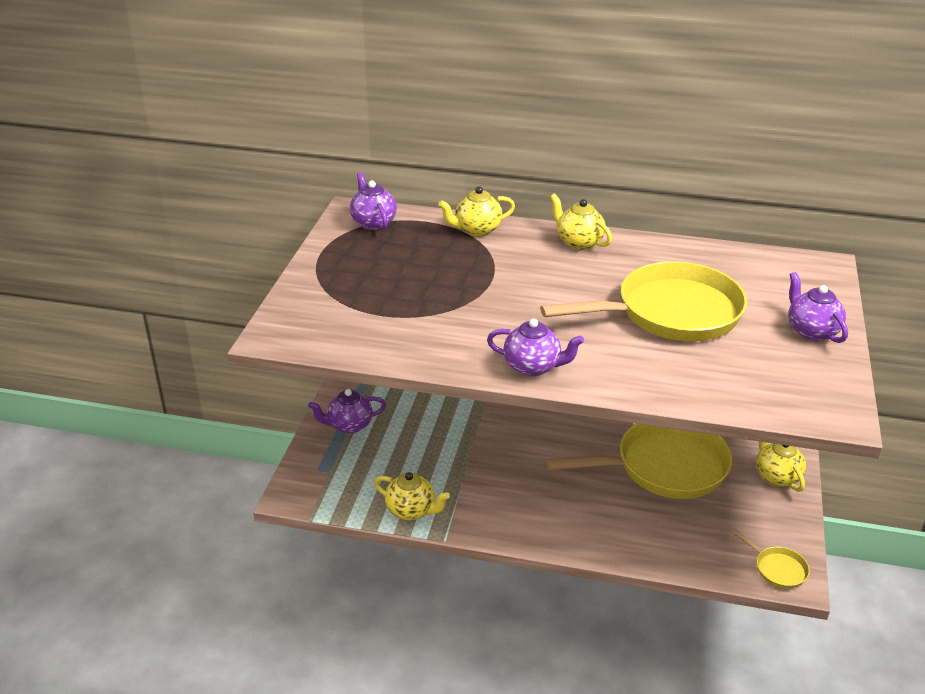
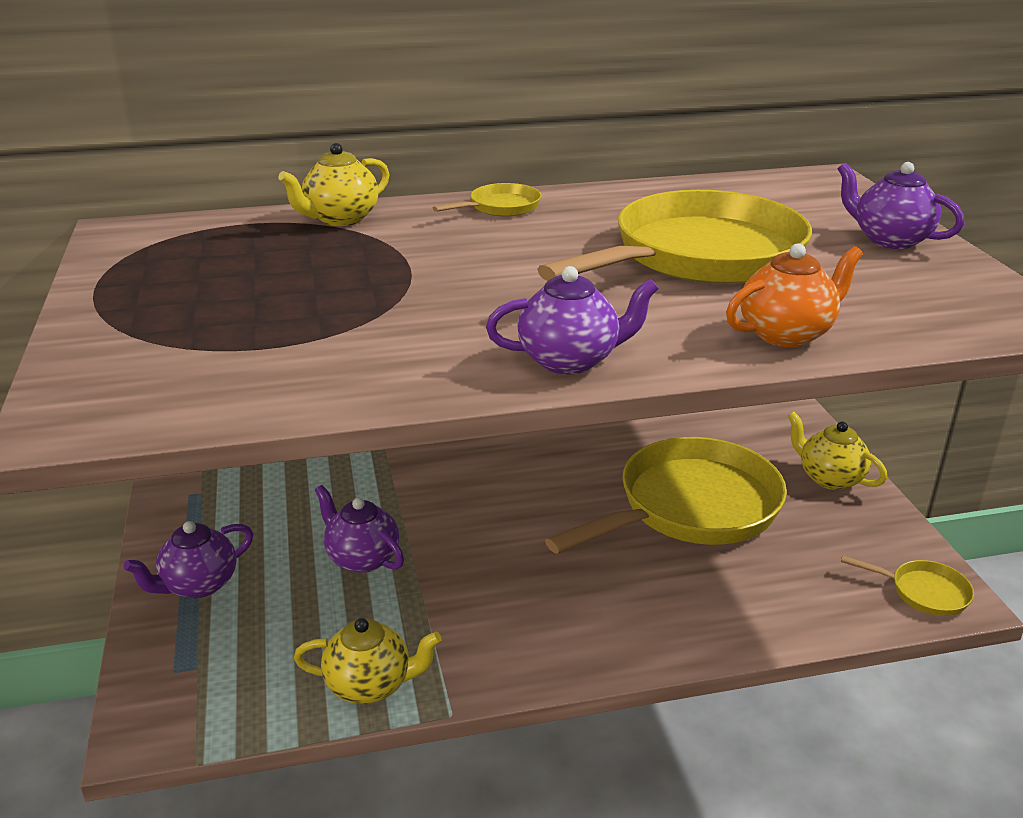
camera: 25 degrees left, 5 degrees down
(373, 223) = (166, 238): purple teapot -> purple teapot (362, 558)
(578, 242) = (500, 207): yellow teapot -> yellow pan
(670, 383) = (786, 334): none -> orange teapot

